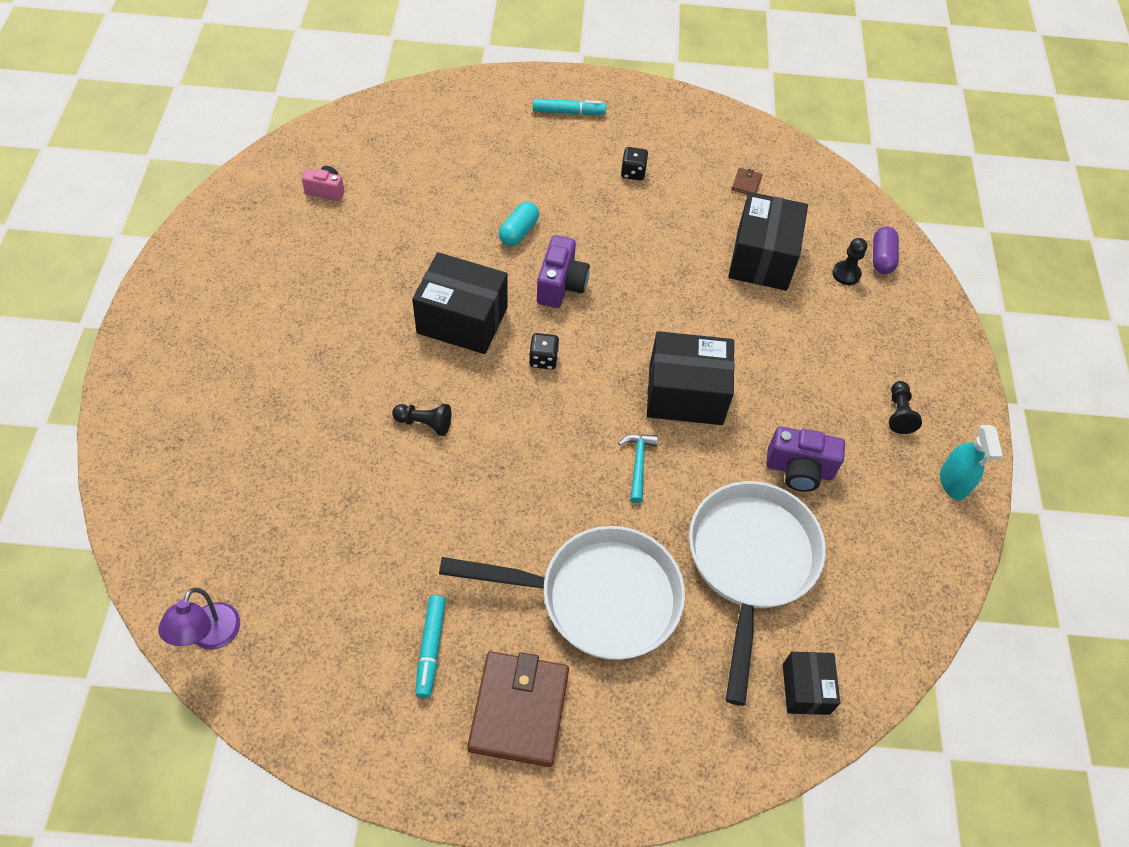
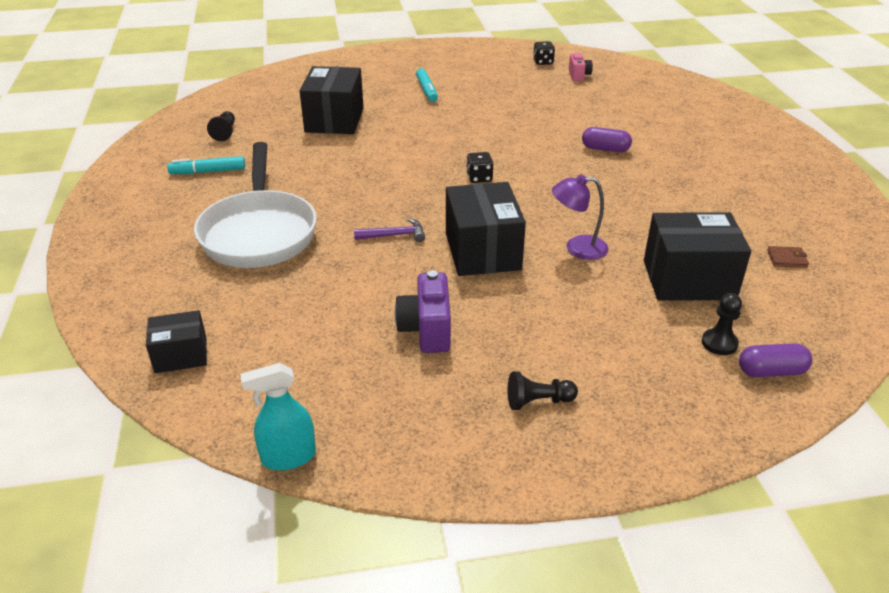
camera: 80 degrees right, 20 degrees down
(210, 636) = (210, 104): purple lamp -> purple lamp (577, 248)
(425, 423) = (392, 141): black pawn -> black pawn (225, 132)
(462, 320) = (496, 140): black box -> black box (334, 120)
(518, 232) = (605, 149): turquoise capsule -> purple capsule
(519, 710) = (161, 211): brown wallet -> none
(561, 285) = (562, 175): purple camera -> none
(568, 112) = (769, 151): turquoise marker -> turquoise marker (426, 90)
(633, 172) = (729, 192): black dice -> black dice (543, 62)
(638, 464) = (394, 235): turquoise hammer -> purple hammer
(750, 563) = (309, 308): white pan -> none
(953, 482) = (459, 457): turquoise spray bottle -> turquoise spray bottle (288, 457)

